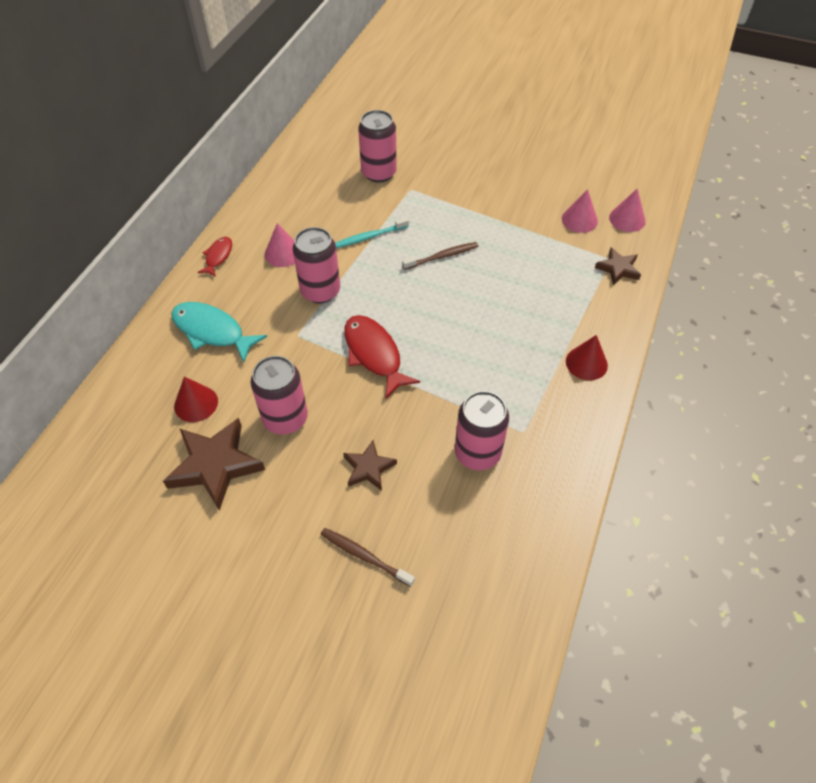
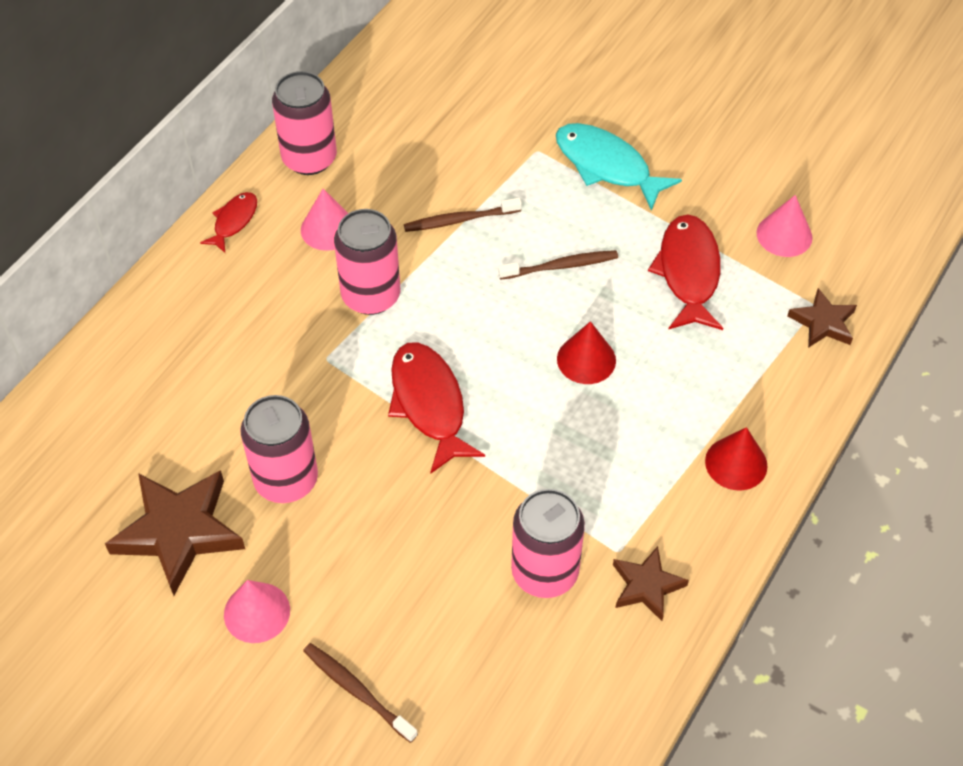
camera: 10 degrees right, 0 degrees up
(196, 403) = (167, 439): red cone -> red cone (586, 359)
(212, 331) = (206, 336): turquoise fish -> turquoise fish (607, 166)
(368, 468) = (387, 569): brown star -> brown star (646, 586)
(369, 237) = (459, 220): turquoise toothbrush -> brown toothbrush
(379, 173) = (495, 117): pink can -> pink can (309, 159)
(525, 250) = (688, 272): none -> red fish
(627, 219) = (859, 244): pink cone -> pink cone (257, 612)

